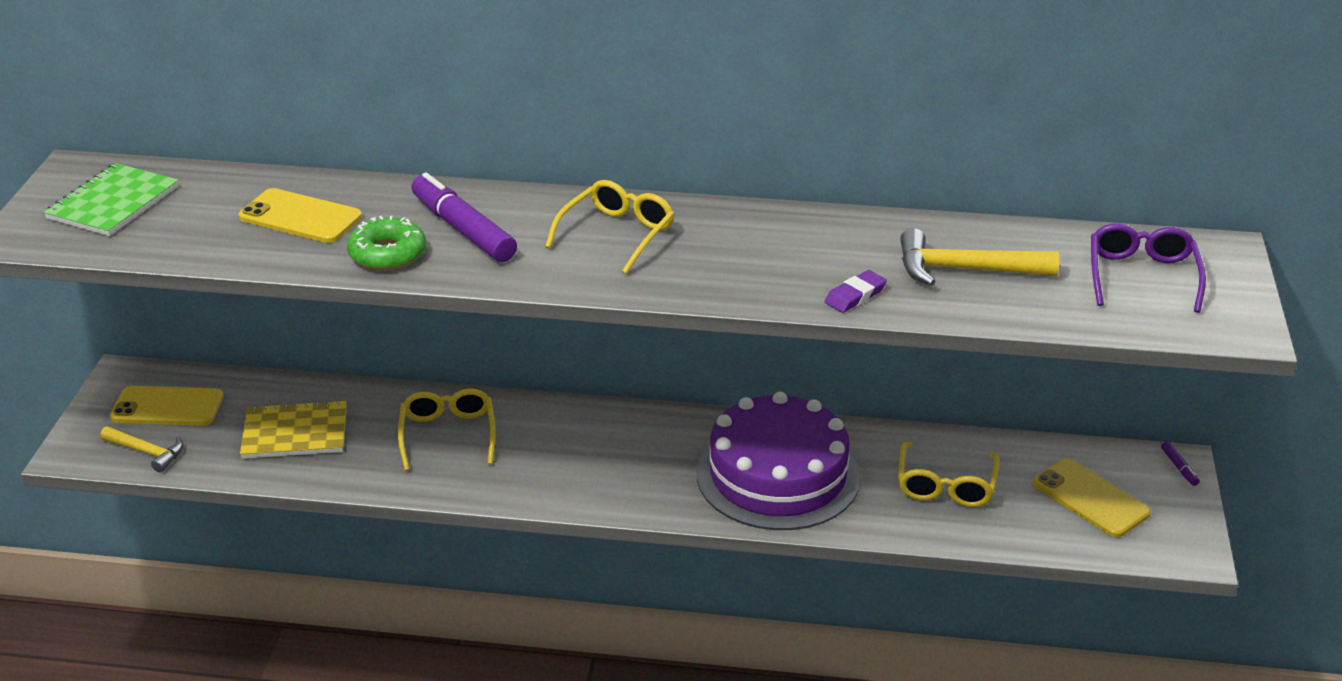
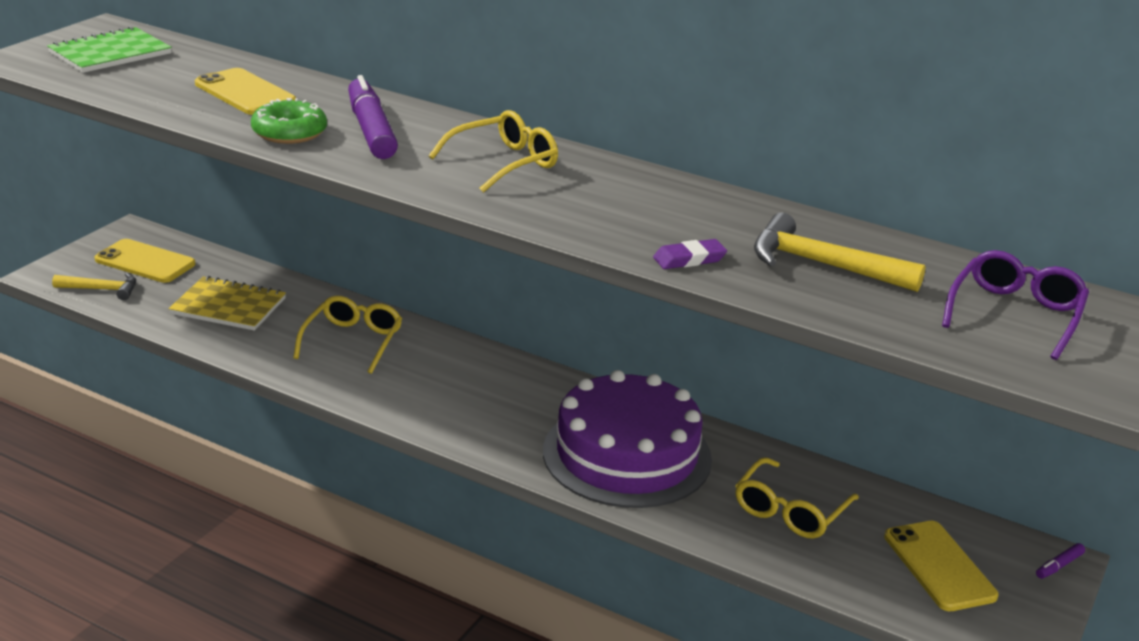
camera: 20 degrees right, 5 degrees down
(147, 452) = (101, 289): yellow hammer -> yellow hammer turned 45 degrees counterclockwise
(1179, 468) = (1059, 566): purple marker -> purple marker turned 45 degrees clockwise

